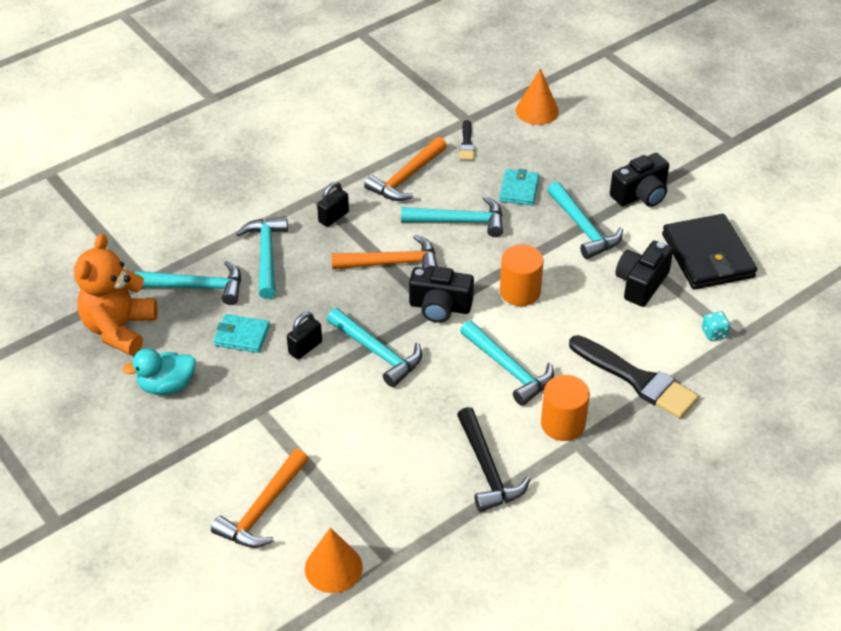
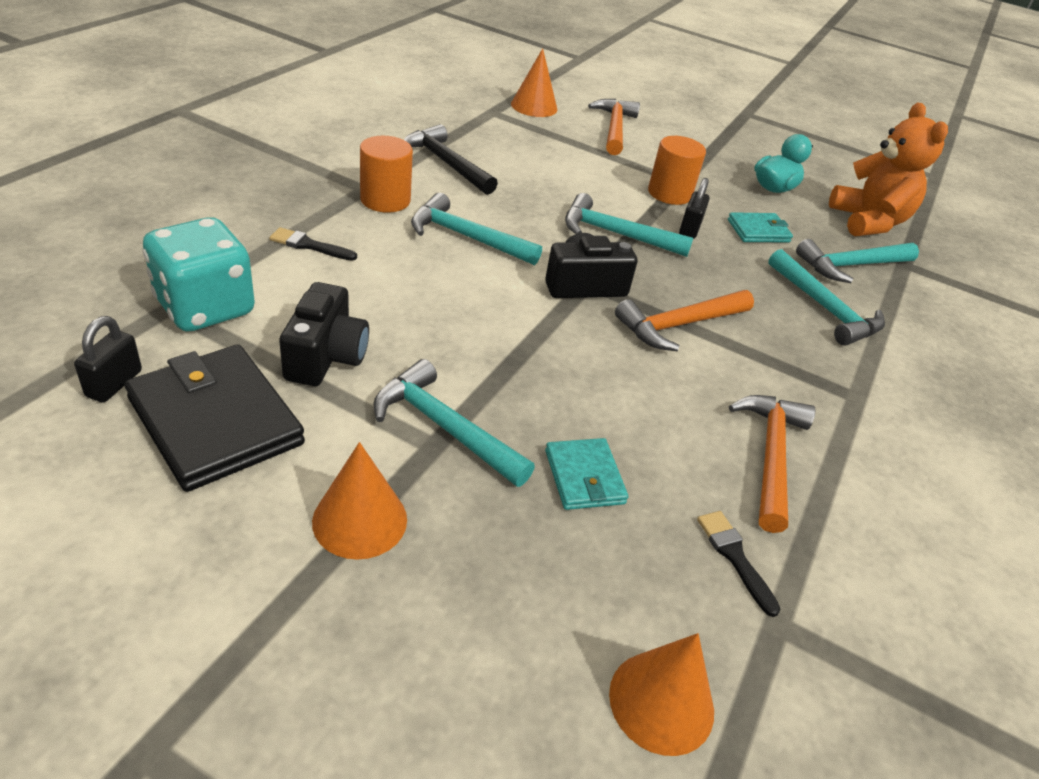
camera: 150 degrees right, 5 degrees down
(333, 217) = (804, 370): black padlock -> black padlock (114, 383)
(460, 221) = (638, 399): turquoise hammer -> none
(520, 291) = (496, 317): orange cylinder -> orange cylinder (669, 193)
(637, 379) = (309, 245): black brush -> black brush, size x0.49
(640, 195) = (360, 520): black camera -> orange cone
(714, 333) = (205, 308): turquoise dice -> turquoise dice, size x2.50

